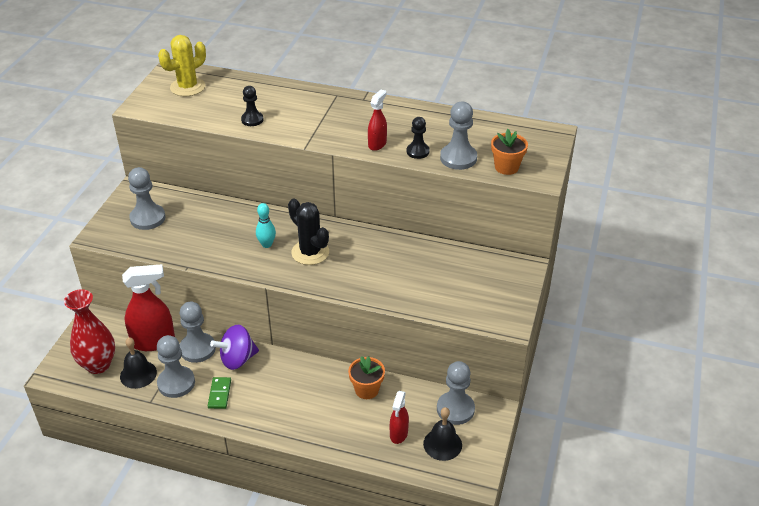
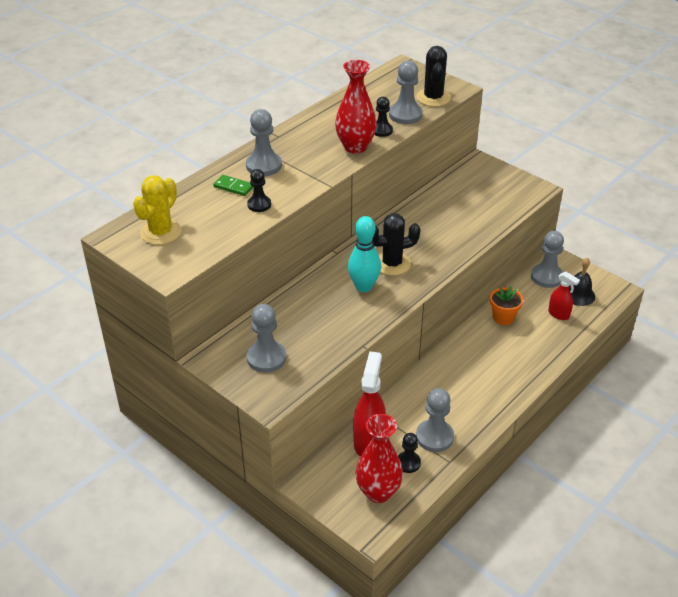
camera: 65 degrees left, 0 degrees up
(138, 374) = (408, 463): black bell -> black pawn
(187, 87) = (161, 232): yellow cactus -> yellow cactus turned 45 degrees clockwise
(197, 349) = (397, 411): grey pawn -> grey pawn (264, 165)
(219, 394) = (464, 410): green domino -> green domino (233, 187)
(237, 359) = (426, 387): purple spinning top -> none
(267, 244) = (363, 287): turquoise bowling pin -> turquoise bowling pin, size x1.63
(377, 144) = (355, 147): red spray bottle -> red vase
(506, 167) = (433, 98): orange flower pot -> black cactus

